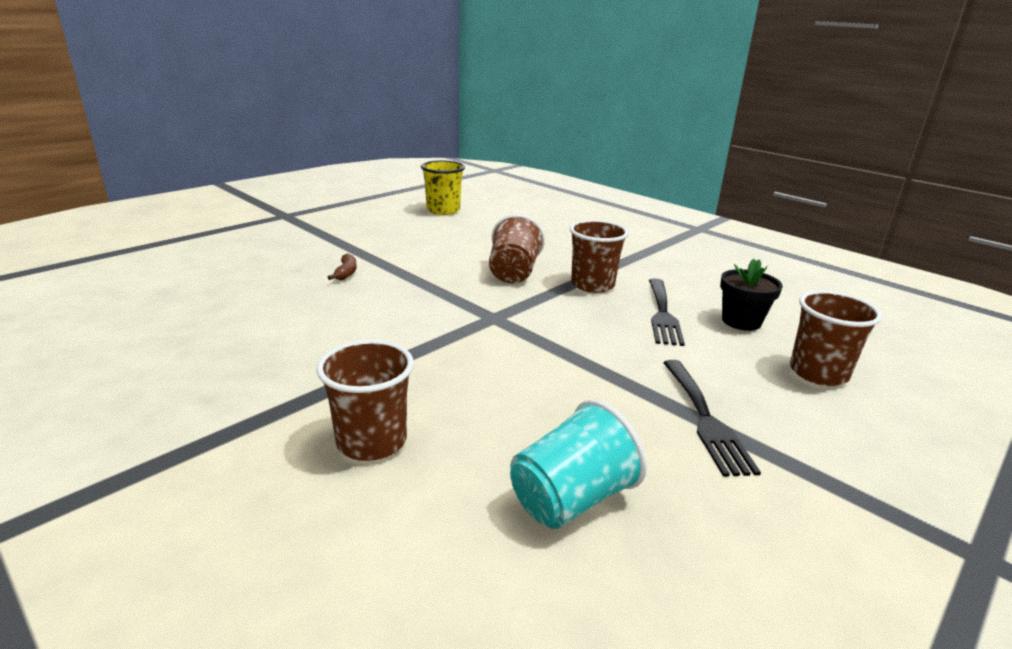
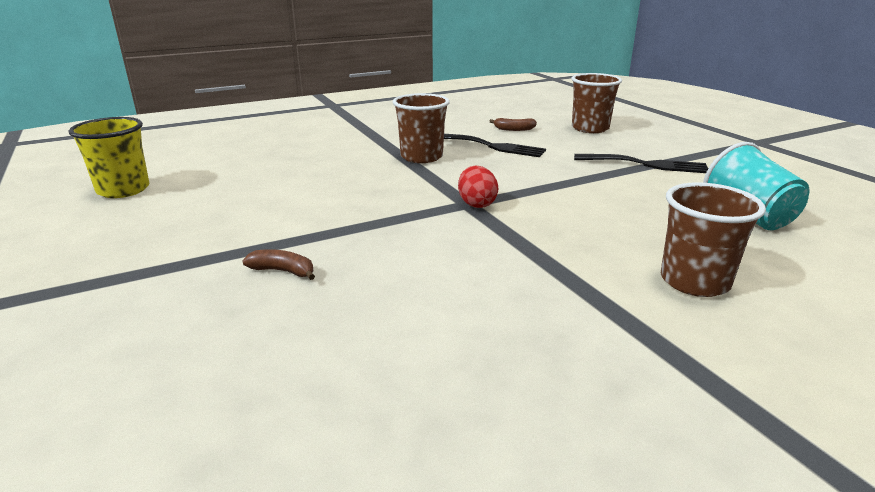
camera: 70 degrees left, 0 degrees up
(494, 321) = (476, 204): none -> red egg
(513, 273) = (368, 181): brown cup -> none
(741, 321) = (514, 129): black flower pot -> brown banana

